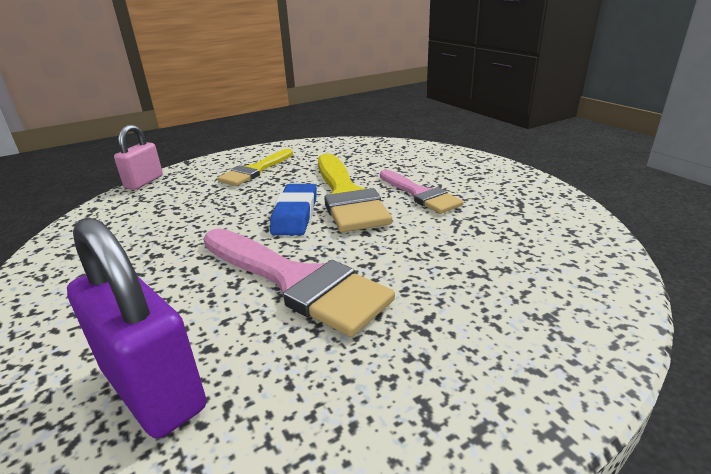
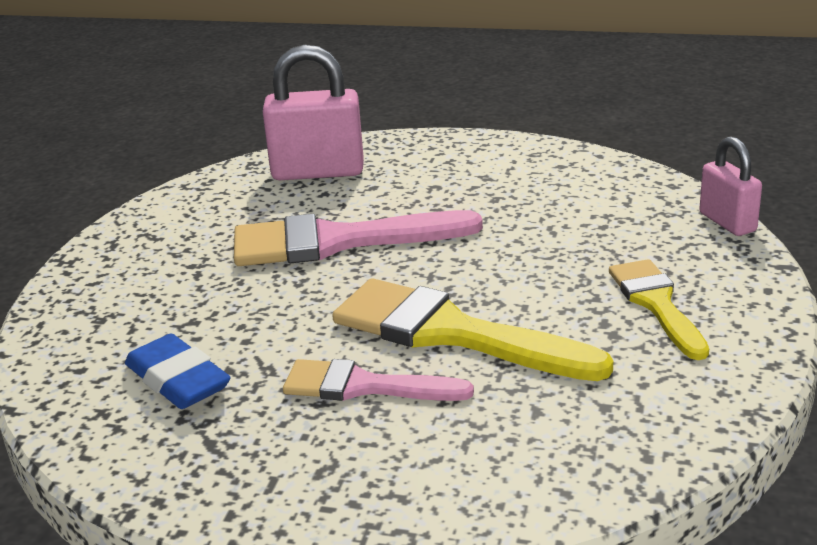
camera: 135 degrees right, 0 degrees up
(153, 389) = (318, 172): purple padlock -> pink padlock
(295, 215) = (459, 283): blue eraser -> blue eraser (178, 380)

